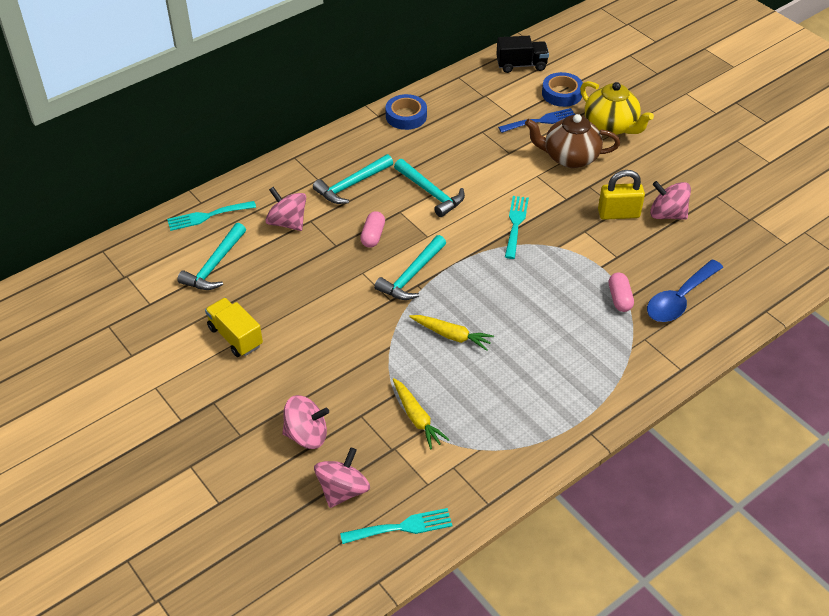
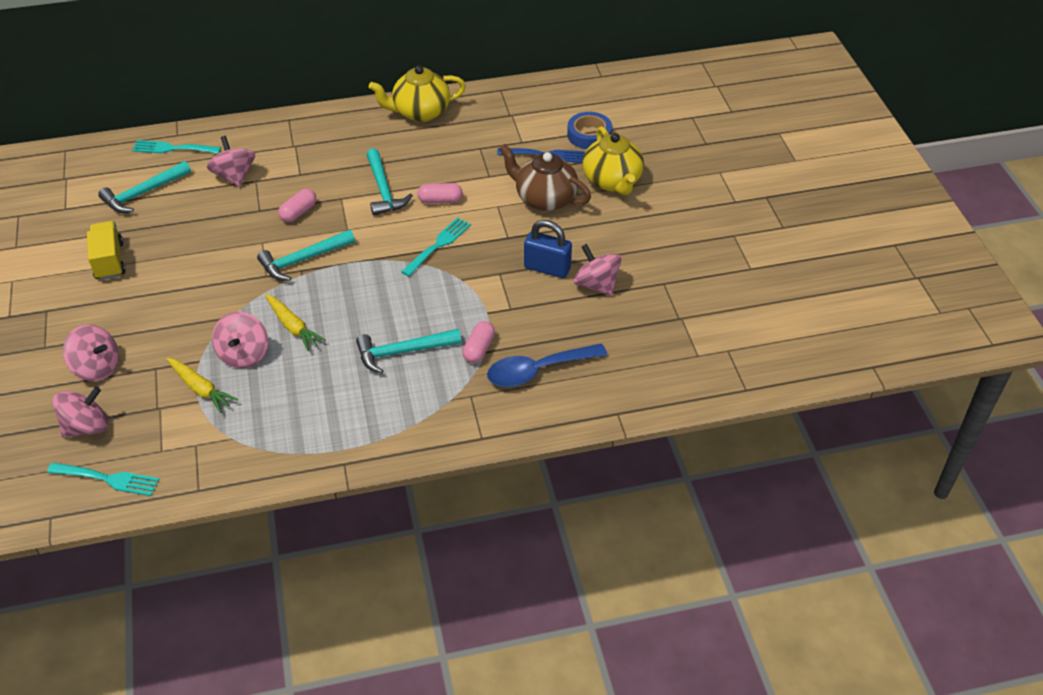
camera: 25 degrees right, 0 degrees up
(352, 185) = (318, 160): turquoise hammer -> turquoise hammer (403, 352)
(406, 116) = (420, 112): blue tape -> yellow teapot
(417, 418) = (201, 389): yellow carrot -> yellow carrot turned 45 degrees counterclockwise
(429, 374) = (244, 354): none -> pink spinning top
(486, 186) = (440, 200): none -> pink capsule
(521, 65) = (572, 96): black truck -> none
(618, 214) = (547, 268): yellow padlock -> blue padlock

